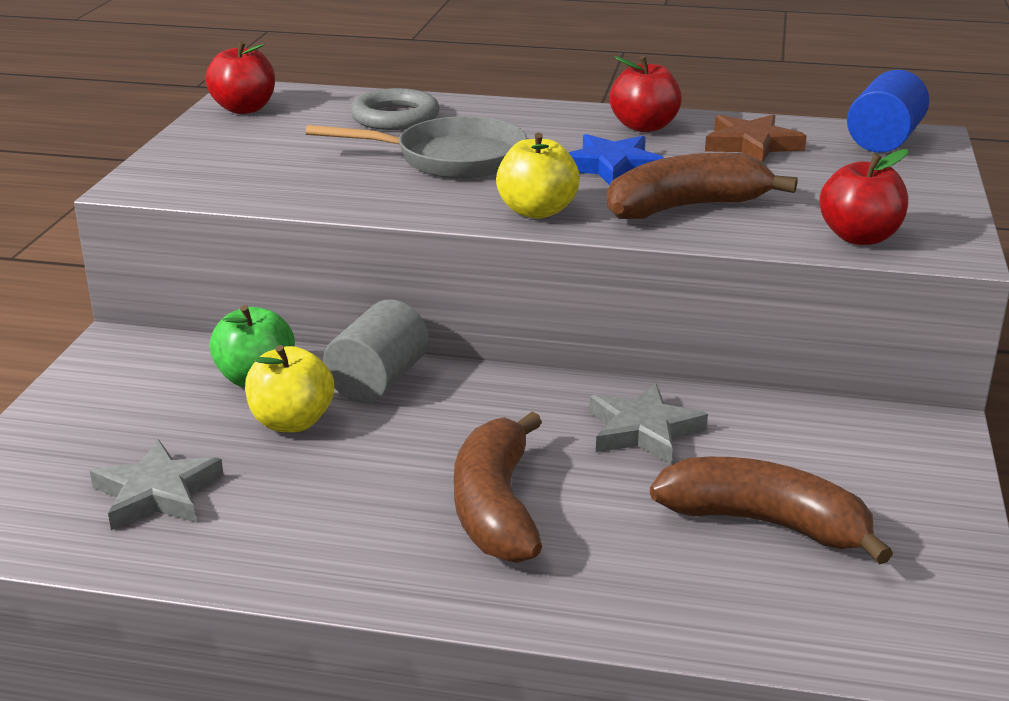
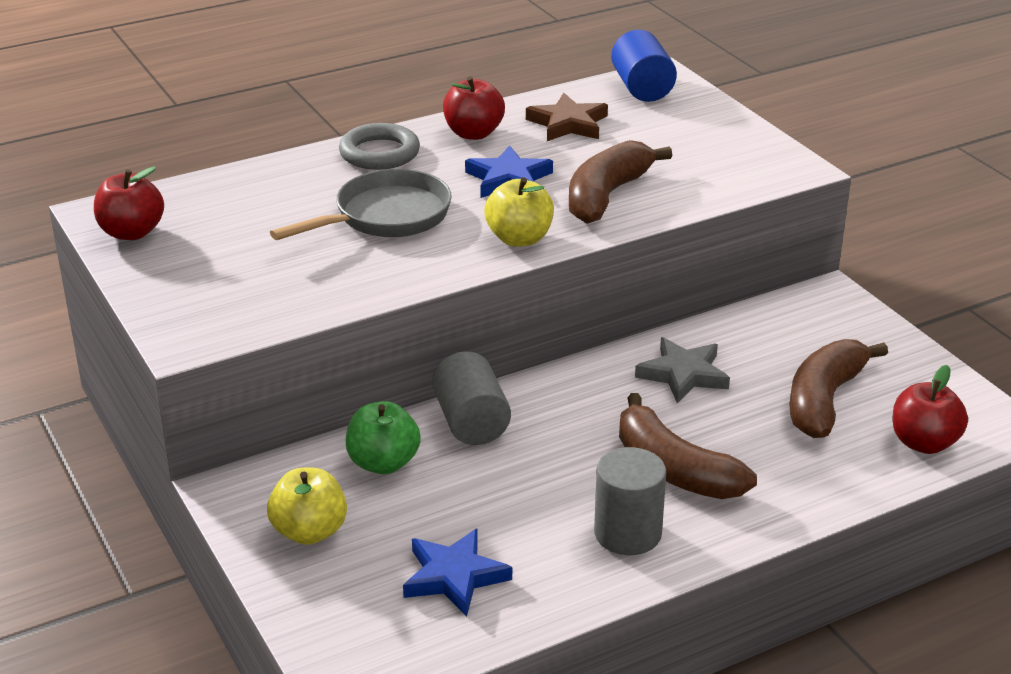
camera: 40 degrees left, 5 degrees up
(157, 493) = (454, 576): grey star -> blue star
(292, 422) = (461, 481): yellow apple -> yellow apple (309, 532)
(358, 539) = (627, 533): none -> grey cylinder
(395, 117) = (275, 193): grey ring -> grey ring (379, 153)
(765, 523) = (823, 400): brown banana -> brown banana turned 45 degrees counterclockwise
(859, 237) = (737, 178): red apple -> red apple (924, 443)

